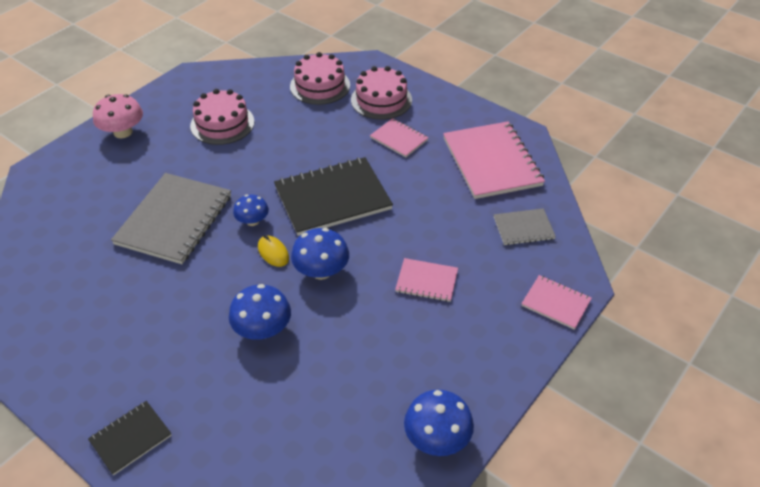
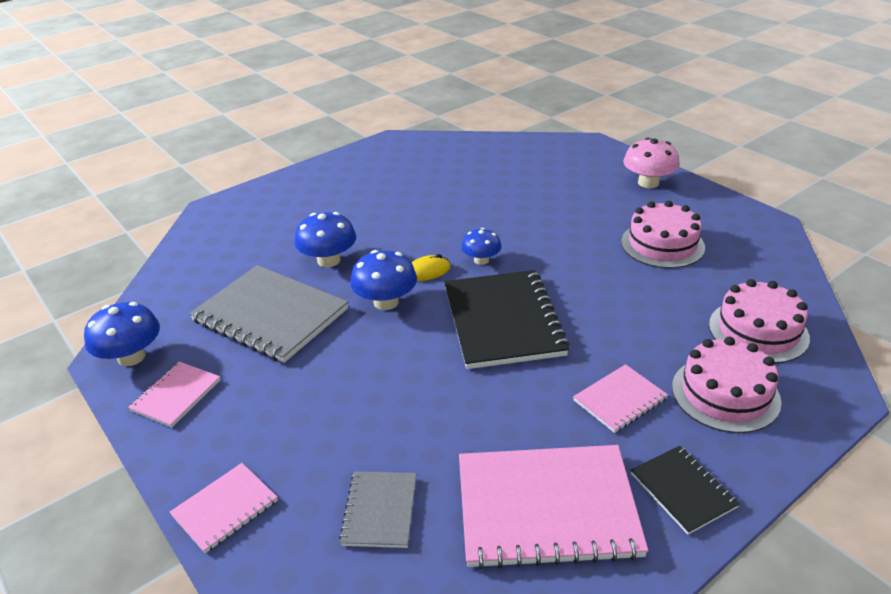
camera: 105 degrees right, 10 degrees down
(131, 438) = (262, 197): black notebook -> black notebook (683, 490)
(174, 220) = (499, 213): grey notebook -> grey notebook (270, 315)
(426, 281) = (330, 383): pink notebook -> pink notebook (176, 395)

